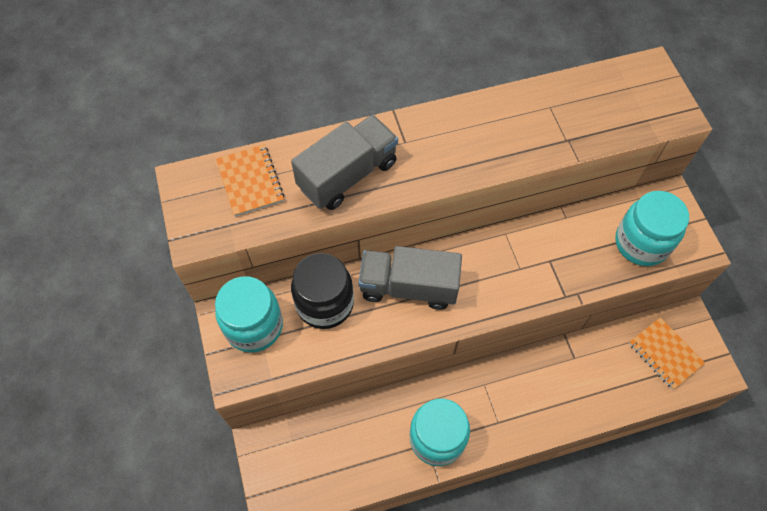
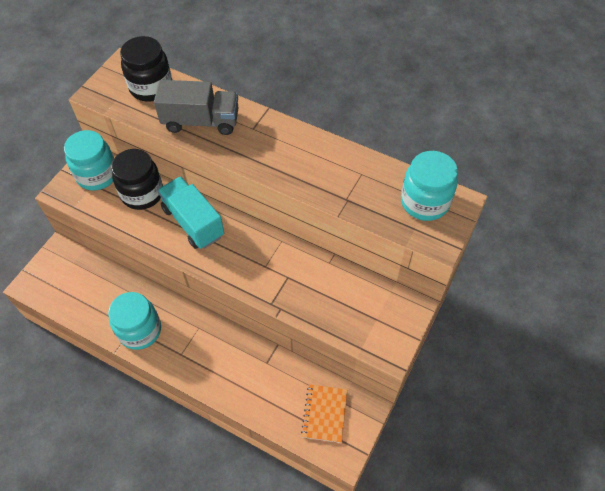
camera: 45 degrees right, 5 degrees down
(250, 181) = (151, 87): orange notebook -> black jar
(408, 287) = (193, 222): grey truck -> turquoise truck
(641, 243) = (357, 316): turquoise jar -> turquoise jar (424, 202)

